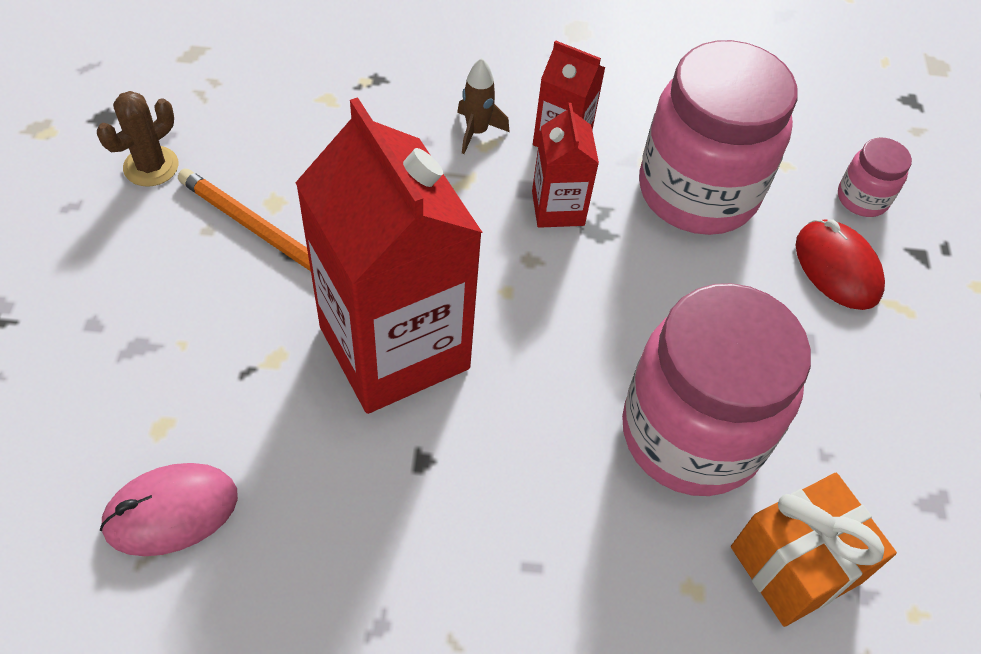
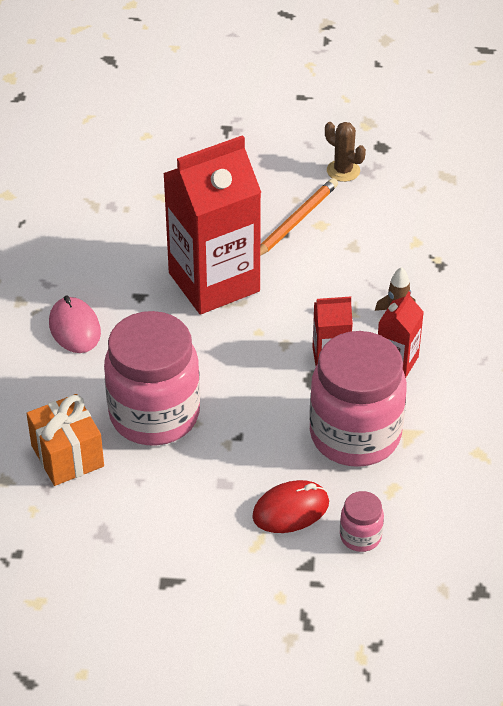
camera: 95 degrees right, 10 degrees down
(171, 511) = (113, 206): pink mouse -> pink mouse (74, 328)

